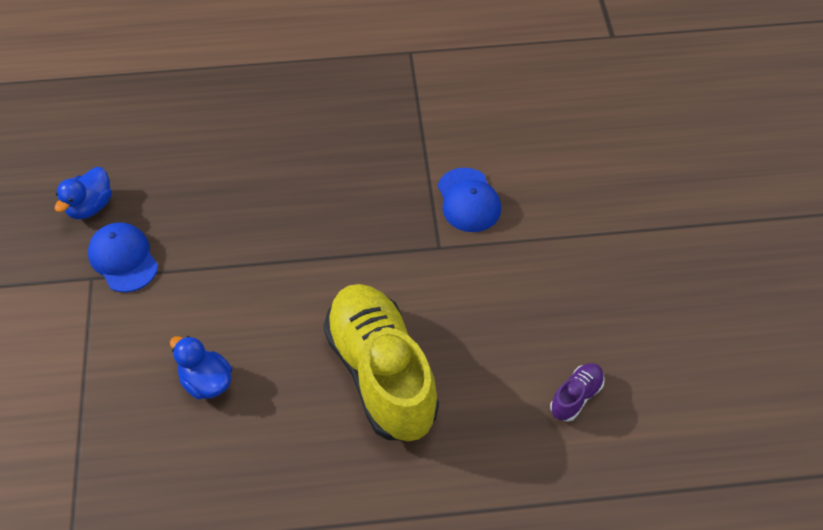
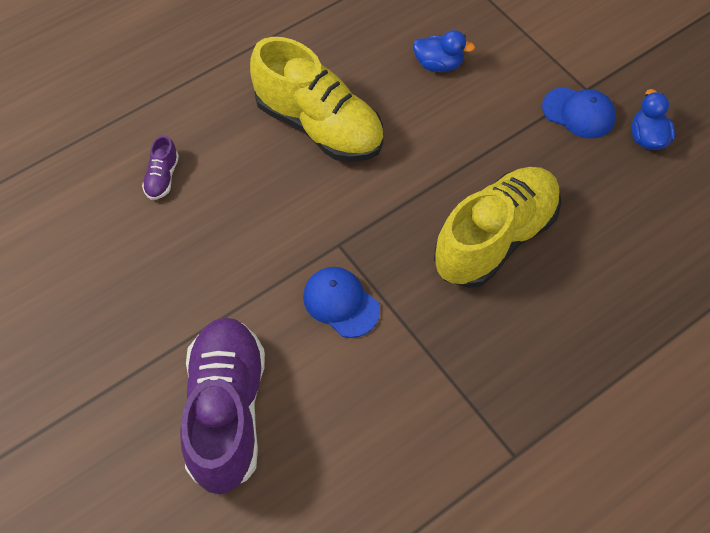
camera: 150 degrees right, 5 degrees up
(301, 189) = (495, 238): none -> yellow shoe
(607, 166) = (226, 411): none -> purple shoe

